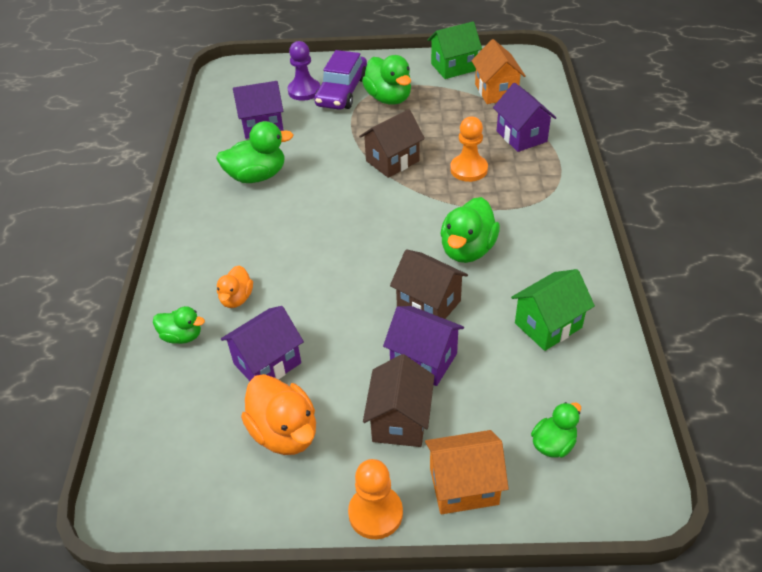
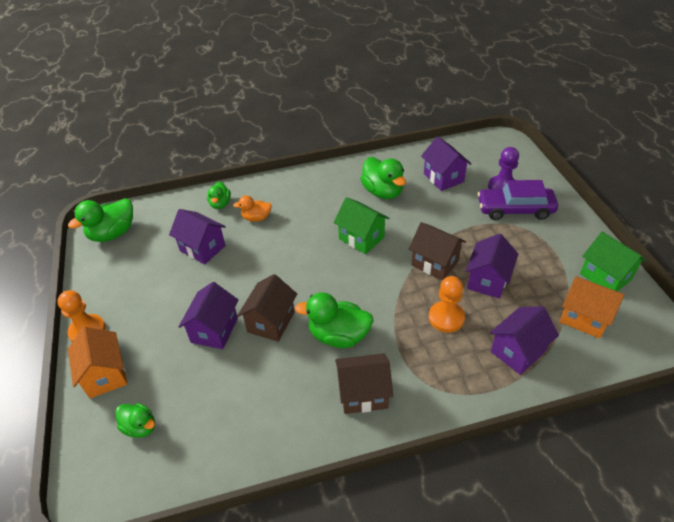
camera: 75 degrees right, 0 degrees up
(285, 432) = (148, 271): orange duck -> none
(389, 98) = (523, 241): green duck -> green duck (113, 234)
(400, 421) = (159, 328): brown house -> brown house (363, 394)
(431, 132) = (487, 280): none -> purple house
(496, 91) = (584, 318): orange house -> orange house turned 60 degrees clockwise
(548, 325) = (261, 408): green house -> green house (361, 238)

